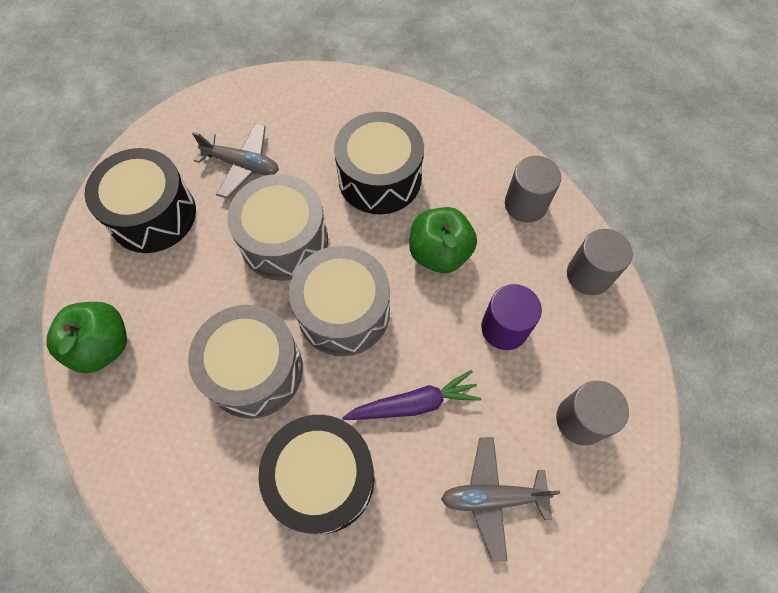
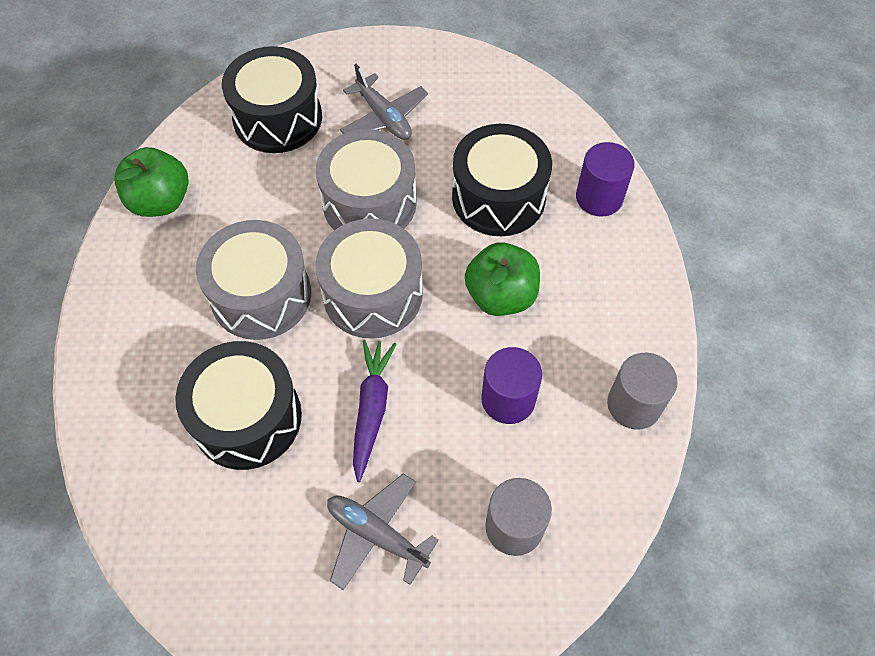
camera: 35 degrees right, 5 degrees down
(414, 404) = (371, 409): purple carrot -> purple carrot turned 105 degrees counterclockwise
(451, 137) = (599, 198): none -> purple cylinder
(525, 204) = (623, 302): grey cylinder -> none

